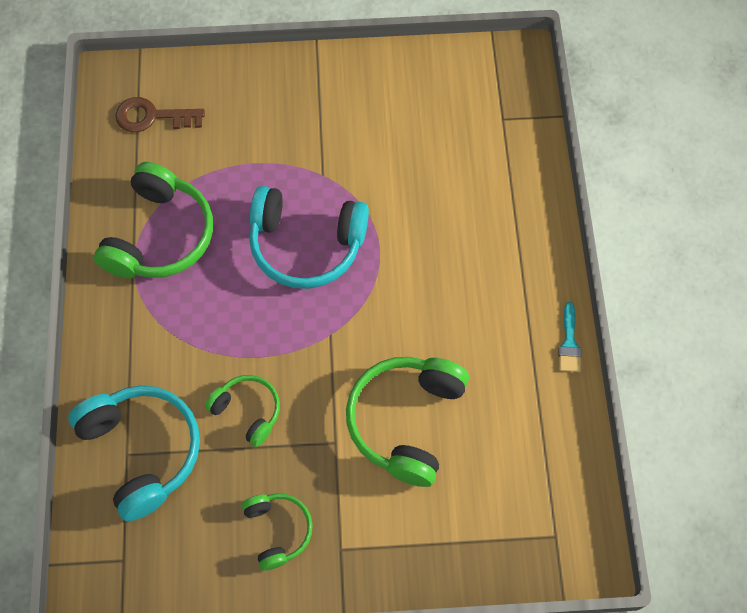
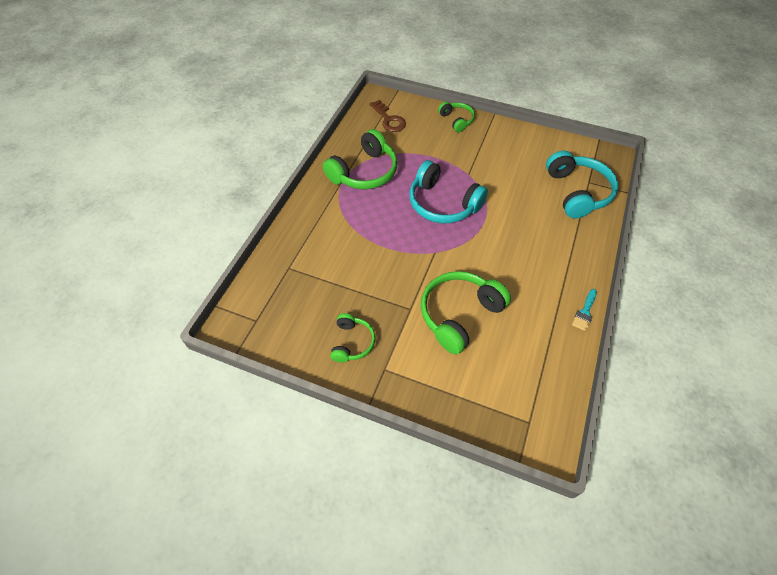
camera: 25 degrees right, 10 degrees down
(142, 451) = (298, 269): turquoise headphones -> turquoise headphones (577, 192)
(152, 117) = (389, 119): brown key -> brown key turned 150 degrees counterclockwise
(247, 411) = (367, 272): green headphones -> green headphones (456, 120)

